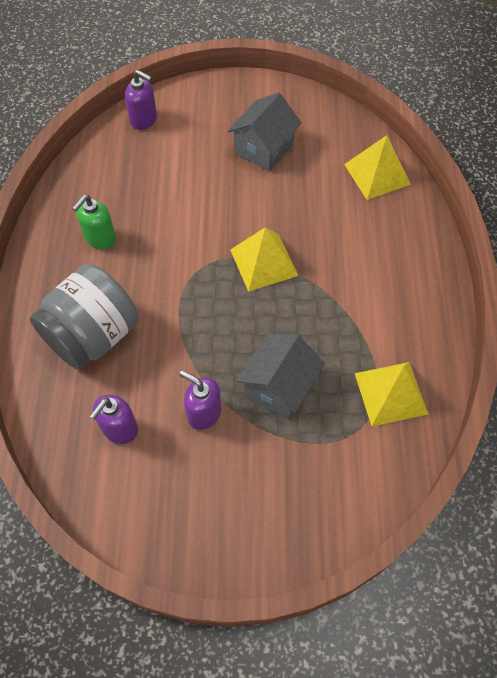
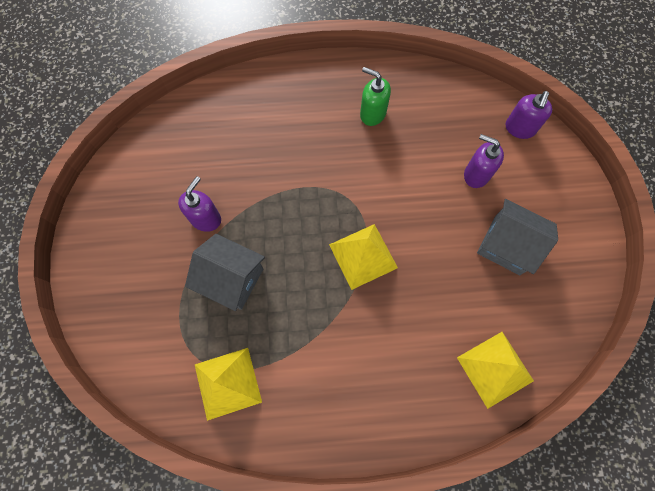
camera: 85 degrees right, 10 degrees up
(93, 335) = (274, 124): grey jar -> none
(119, 429) = (191, 157): purple soap dispenser -> purple soap dispenser (476, 174)

